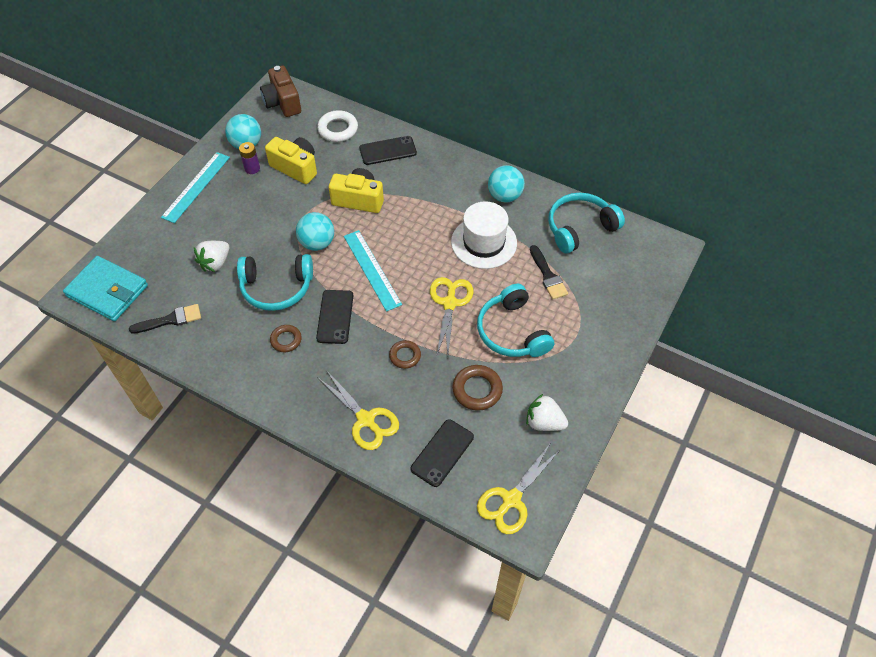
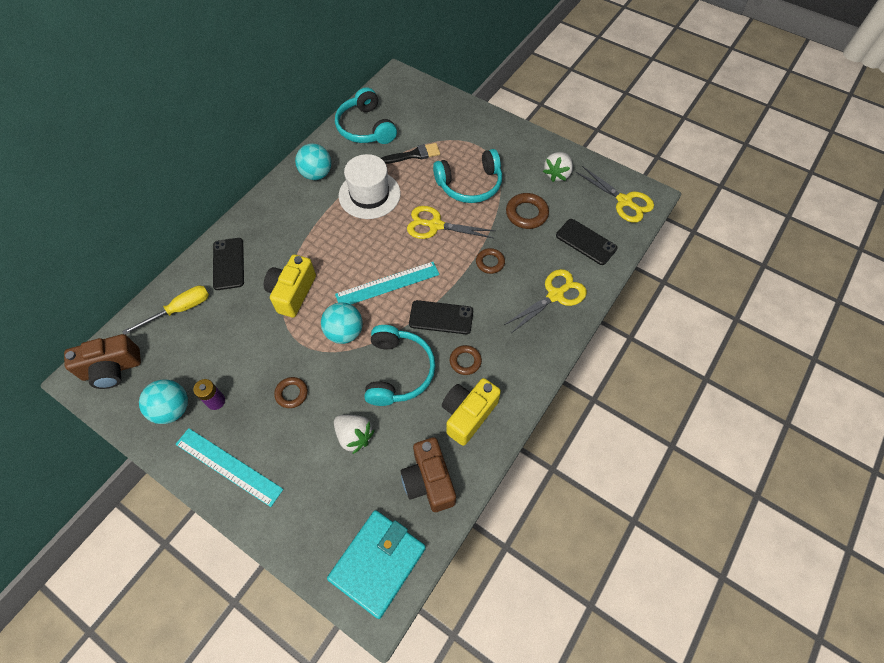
camera: 85 degrees left, 5 degrees up
(170, 320) = (429, 481): black brush -> brown camera
(257, 215) = (291, 394): none -> brown ring
(296, 167) = (228, 353): yellow camera -> yellow camera (468, 414)
(338, 129) = (179, 310): white ring -> yellow screwdriver

